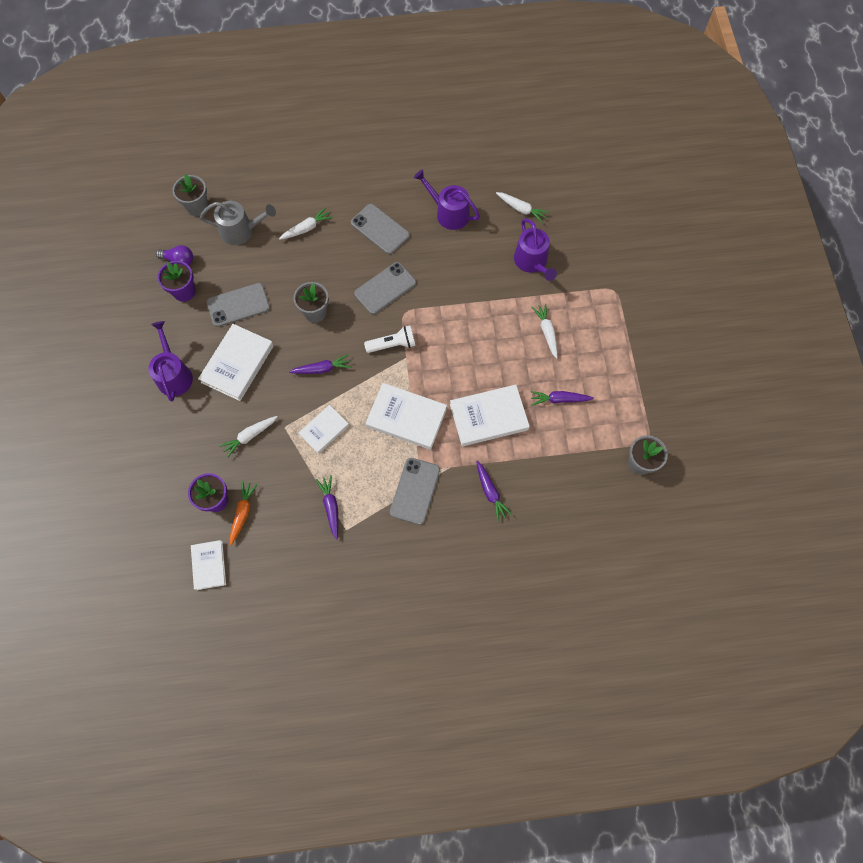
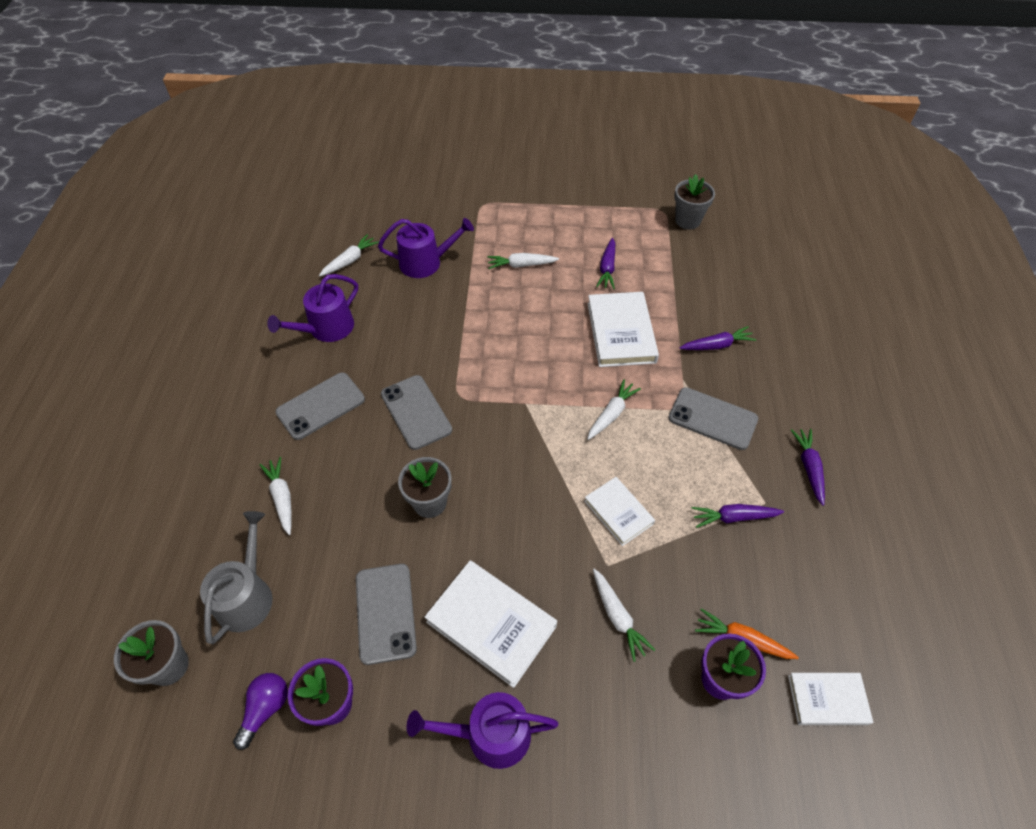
camera: 80 degrees left, 15 degrees down
(322, 369) = (523, 504): purple carrot -> purple carrot (809, 468)
(392, 344) = (503, 415): white flashlight -> none
(406, 417) = (611, 414): white book -> white carrot

